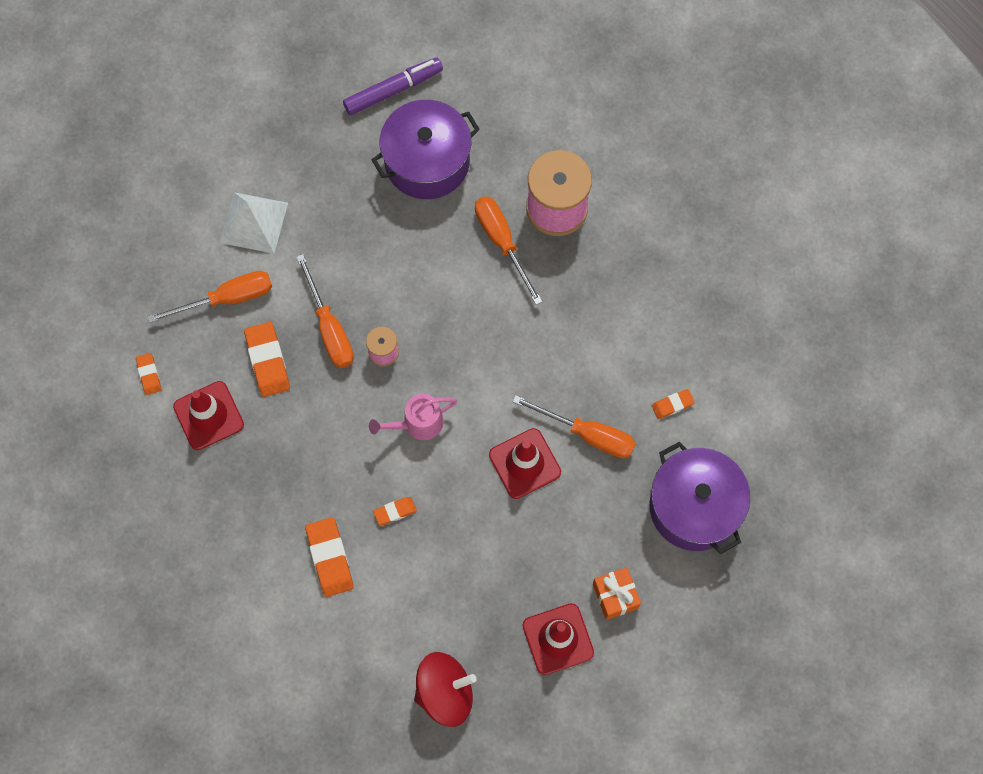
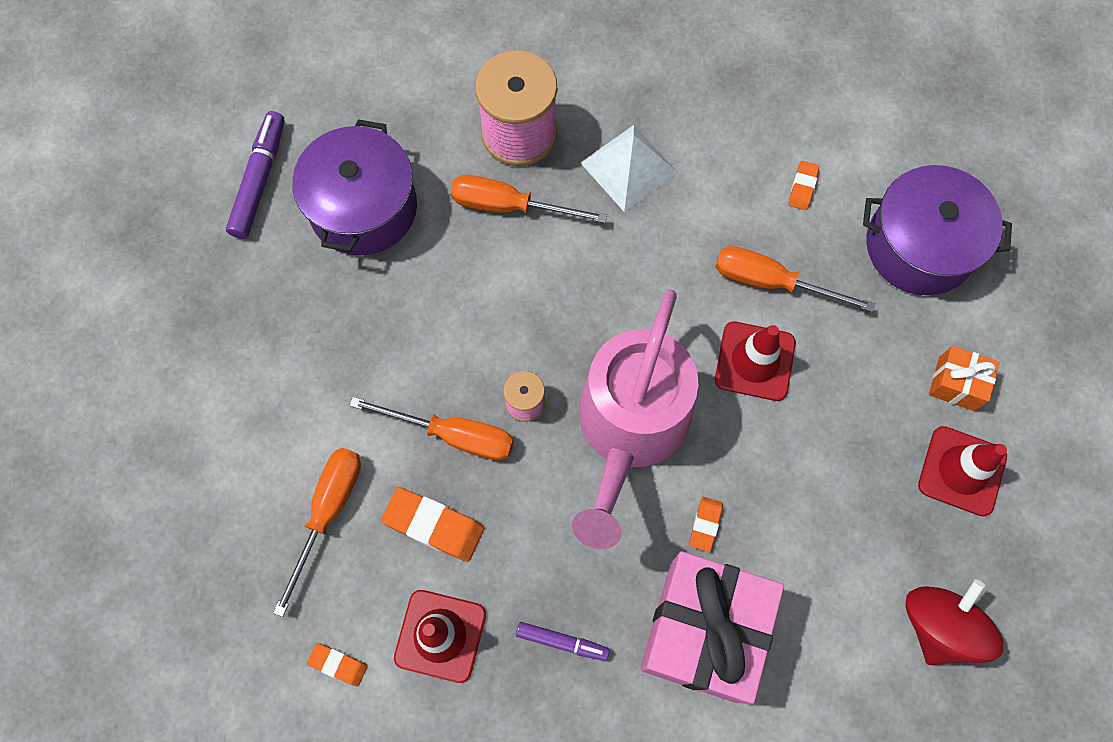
camera: 50 degrees left, 0 degrees up
(254, 222) = (270, 420): white pyramid -> white pyramid (629, 167)
(259, 484) = (562, 642): none -> purple marker
(330, 558) = (703, 631): orange eraser -> pink gift
(418, 423) = (629, 428): pink watering can -> pink watering can, size x2.23
(588, 434) = (771, 282): orange screwdriver -> orange screwdriver turned 135 degrees counterclockwise

